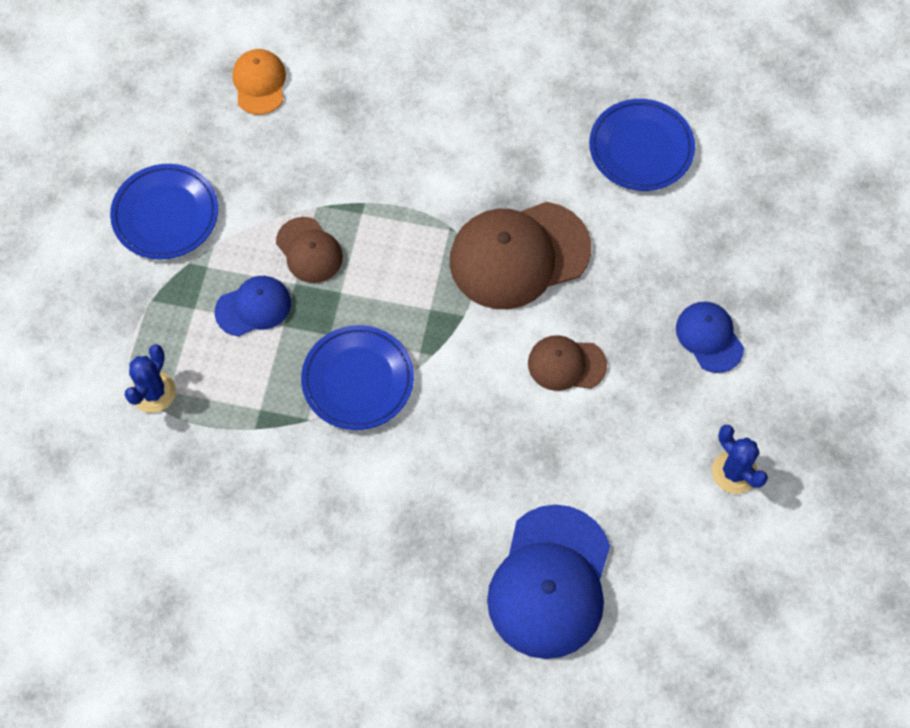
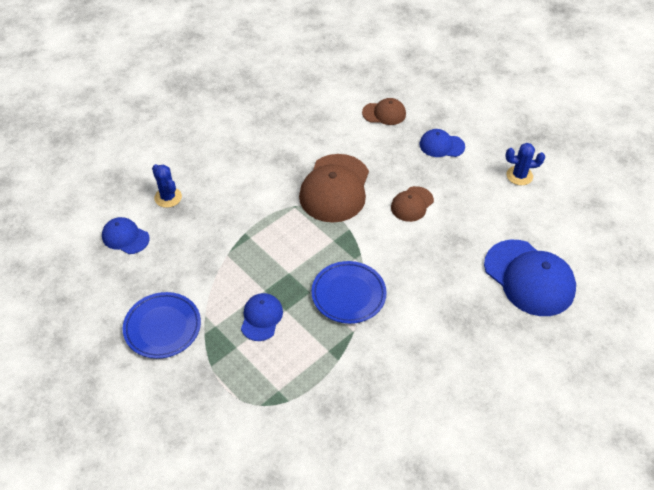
camera: 55 degrees left, 15 degrees down
(153, 392) = (272, 399): blue cactus -> blue cactus (168, 197)
(259, 83) = (125, 237): orange cap -> blue cap
(309, 250) = (250, 272): brown cap -> brown cap (384, 113)
(641, 148) = (319, 113): blue plate -> none

